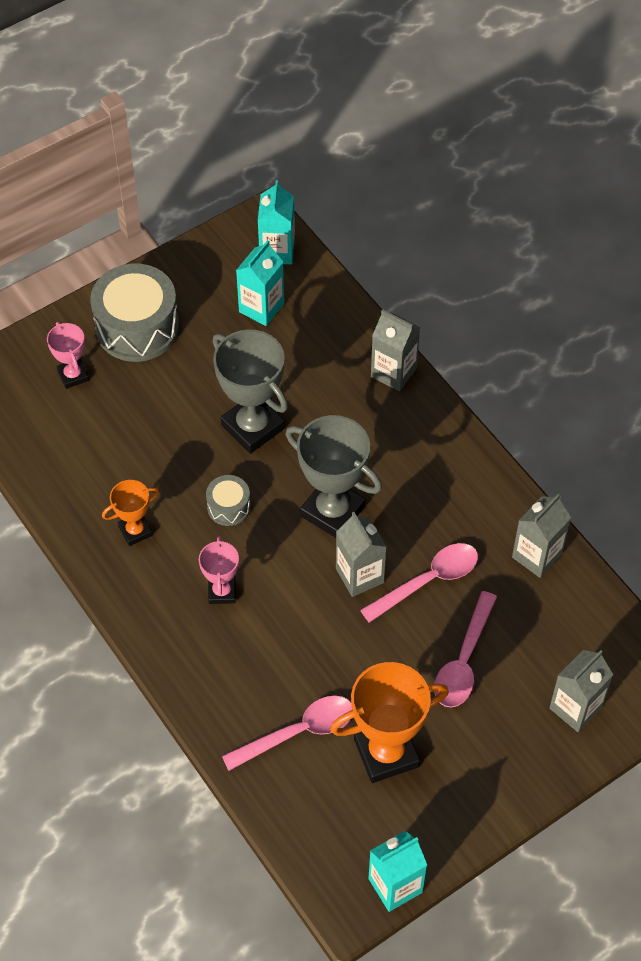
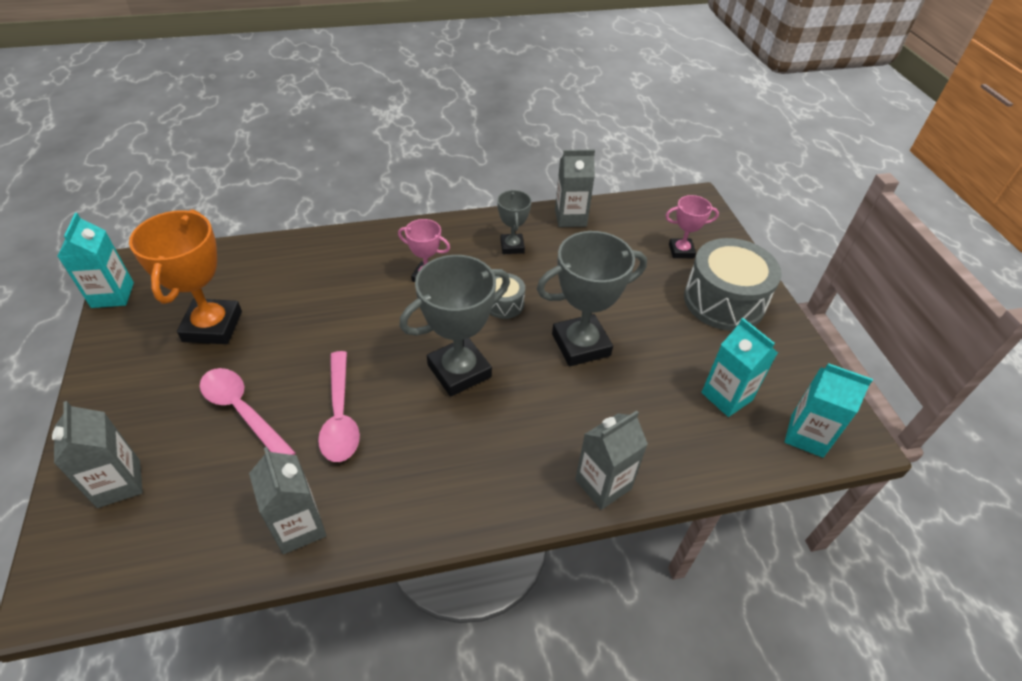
camera: 110 degrees right, 10 degrees down
(135, 531) = (512, 246): orange trophy -> grey trophy
(298, 732) = (276, 282): pink spoon -> none
(359, 575) = (381, 367): grey carton -> grey carton (570, 218)

